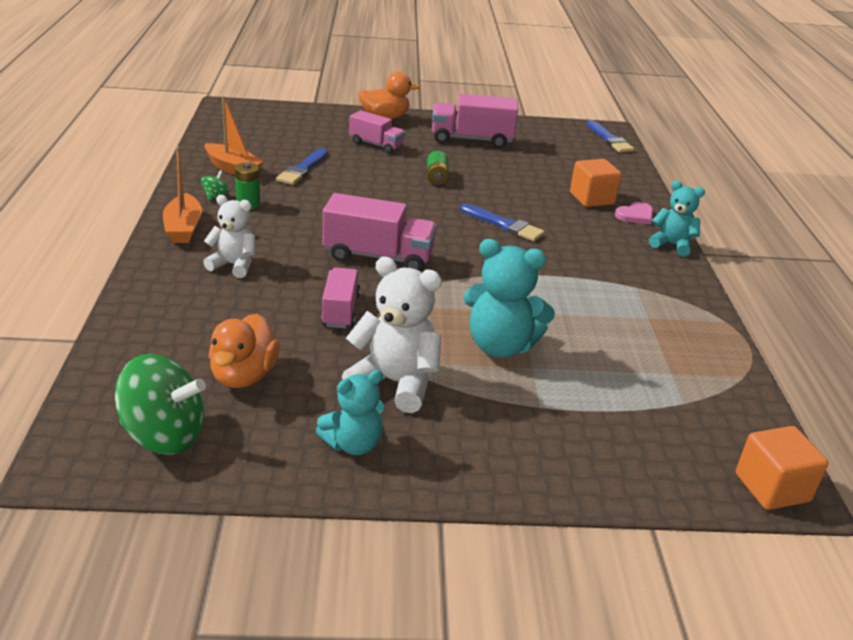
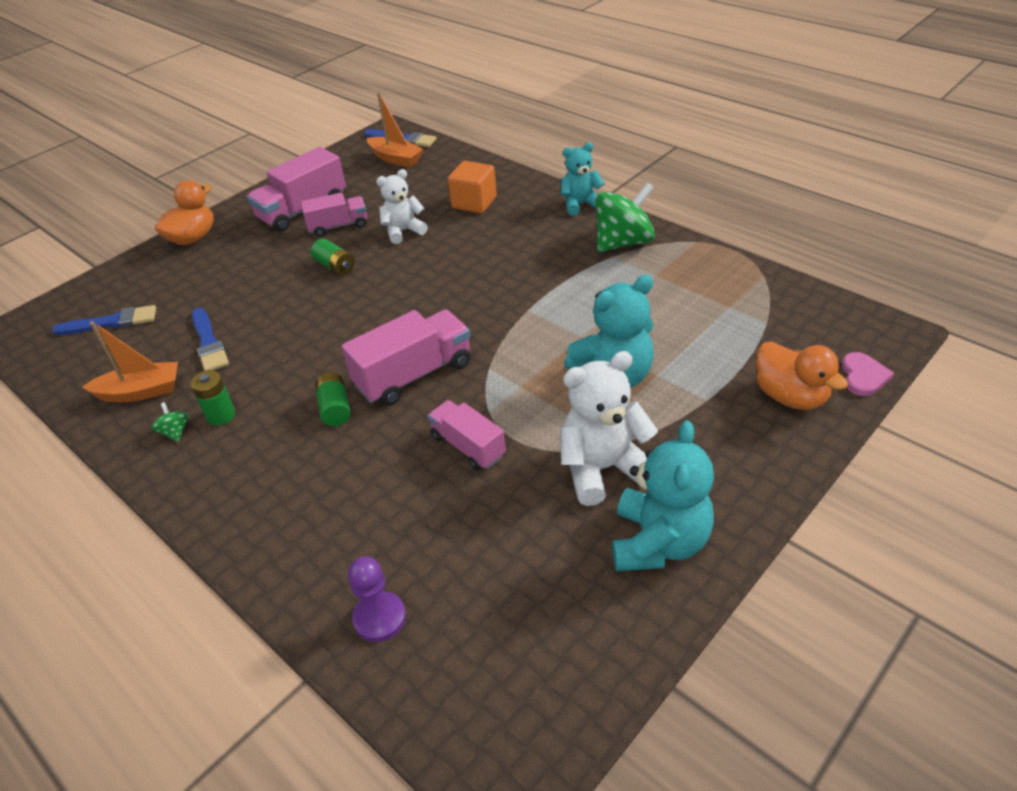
camera: 40 degrees left, 10 degrees up
(150, 344) = (379, 618): none -> purple pawn
(164, 435) = (534, 678): green spinning top -> green spinning top (623, 242)
(183, 228) = (204, 488): orange boat -> orange boat (396, 159)
(233, 265) = (315, 483): white teddy bear -> white teddy bear (403, 231)
(244, 376) = (498, 568): orange duck -> orange duck (790, 396)
(307, 241) = (335, 408): none -> green battery
(353, 444) = (659, 542): turquoise teddy bear -> turquoise teddy bear, size x1.55
(376, 145) = (232, 271): pink truck -> pink truck (338, 226)
(504, 225) = (454, 272): blue brush -> blue brush (111, 322)
(635, 215) = (523, 196): pink heart -> pink heart (863, 376)
(772, 488) = (884, 340): orange cube -> none

